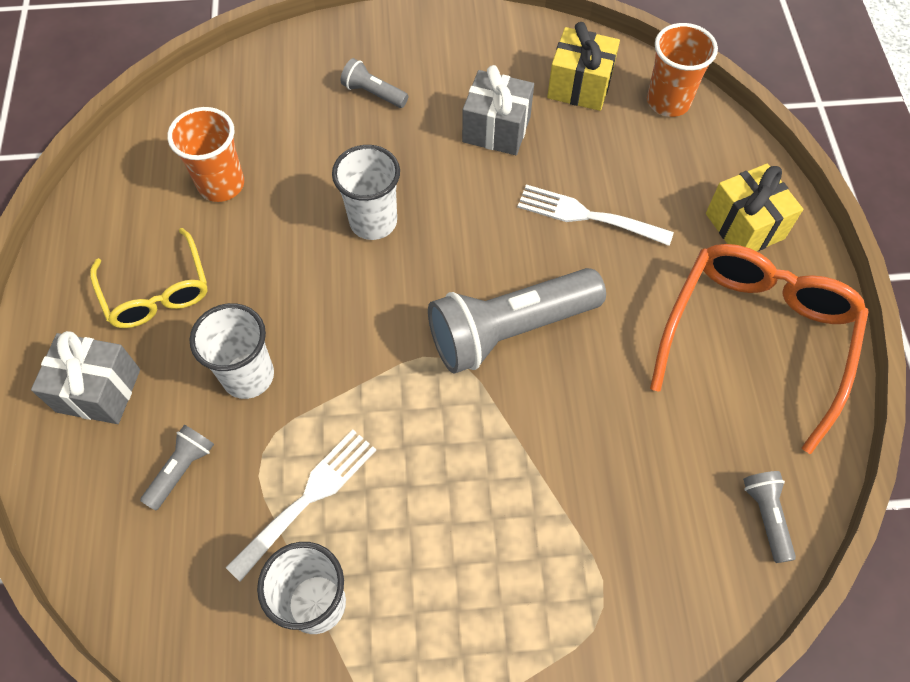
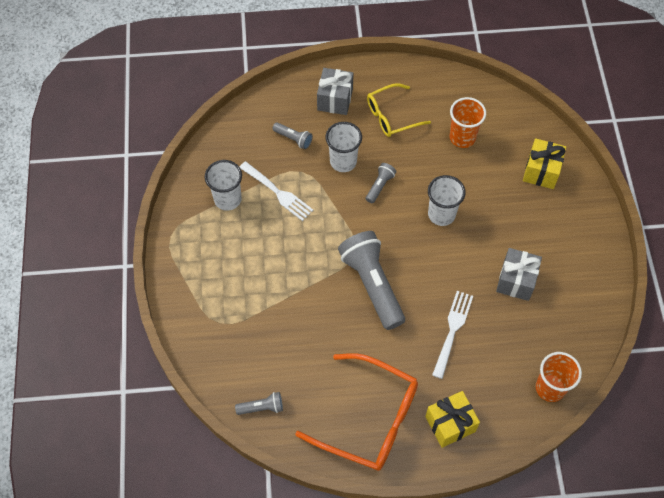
camera: 90 degrees right, 0 degrees up
(373, 93) = (538, 211): grey flashlight -> grey flashlight (380, 186)
(579, 86) = (558, 332): yellow gift -> yellow gift (541, 171)

